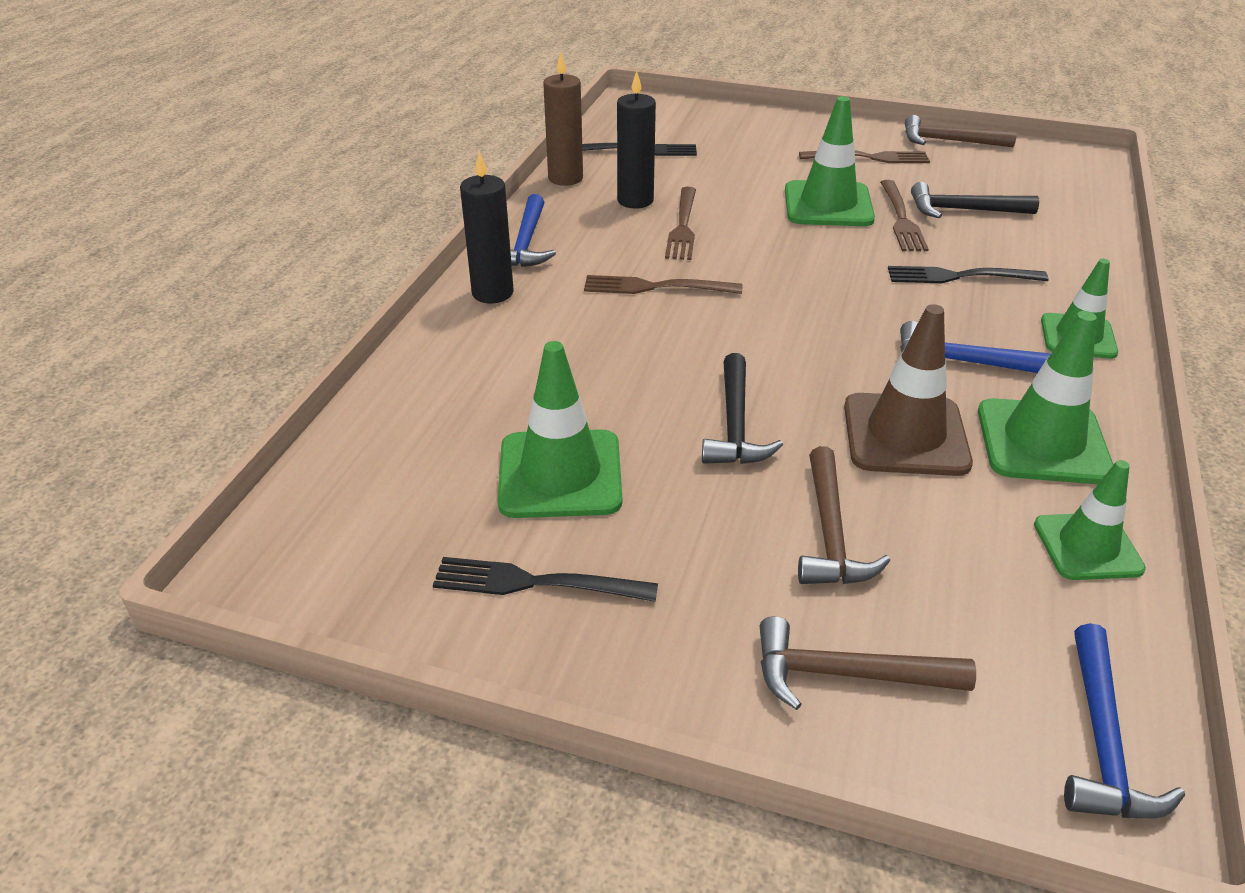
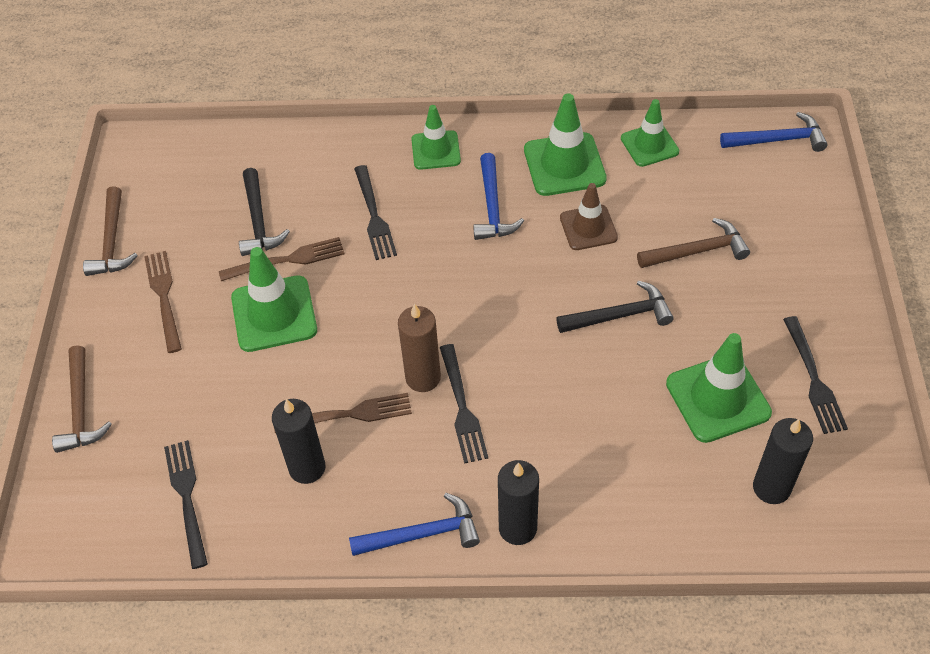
camera: 105 degrees left, 15 degrees up
(404, 480) = (771, 487): none -> black candle
(565, 178) = (273, 548): brown candle -> brown candle (423, 378)
(655, 287) = (462, 408): brown fork -> black fork
(846, 674) = (794, 230): brown hammer -> brown hammer (81, 409)
(905, 435) = (588, 228): brown traffic cone -> brown traffic cone, size x0.66

